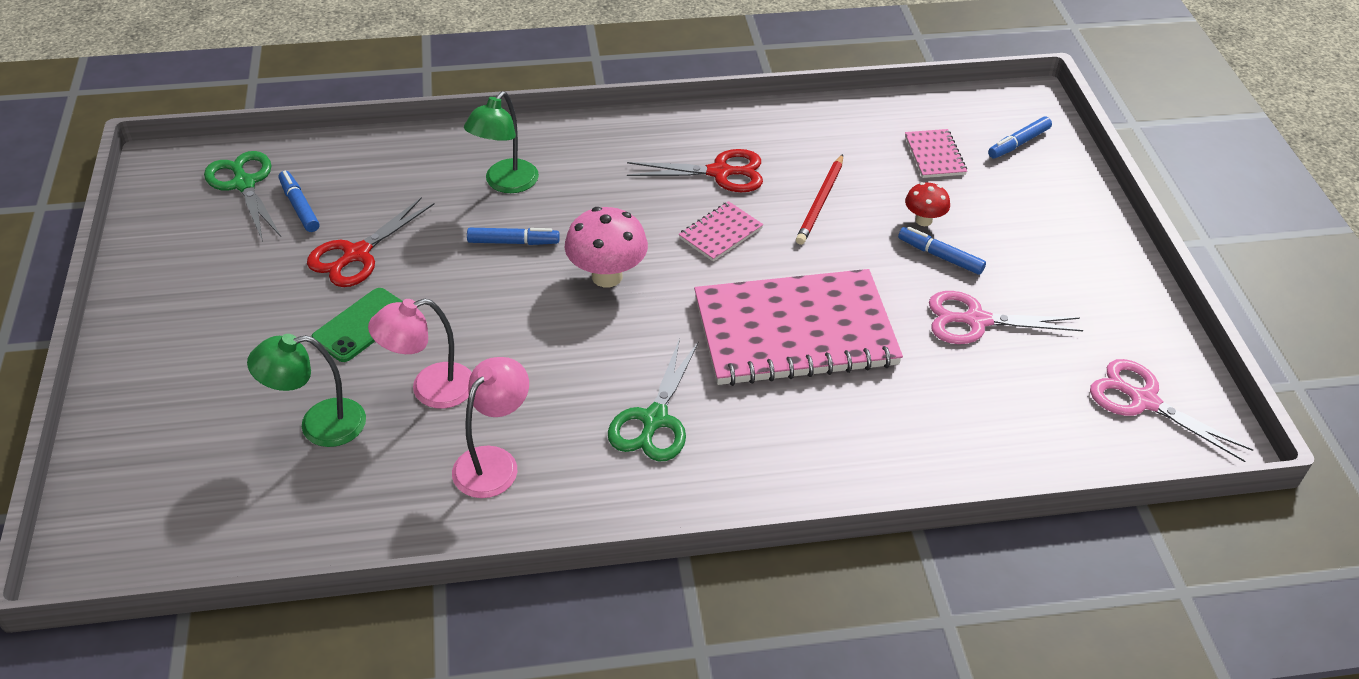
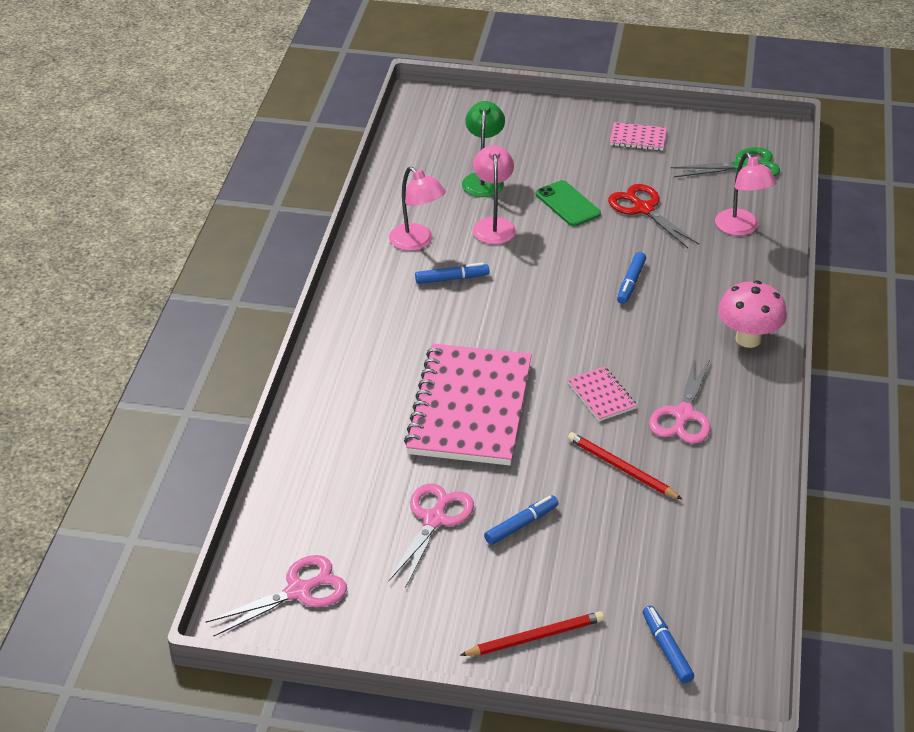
camera: 110 degrees right, 5 degrees down
(299, 206) = (708, 188): blue marker -> blue marker (452, 278)
(378, 171) = (741, 228): none -> pink lamp
(505, 183) = (705, 290): green lamp -> none
(607, 276) = (573, 323): pink mushroom -> pink mushroom (748, 339)
(654, 420) = (417, 316): green scissors -> none
(720, 173) = (683, 415): red scissors -> pink scissors
(923, 220) = (572, 530): red mushroom -> none
(934, 155) = (666, 572): pink notebook -> pink notebook (638, 138)
(1066, 220) = (535, 637): none -> red pencil

